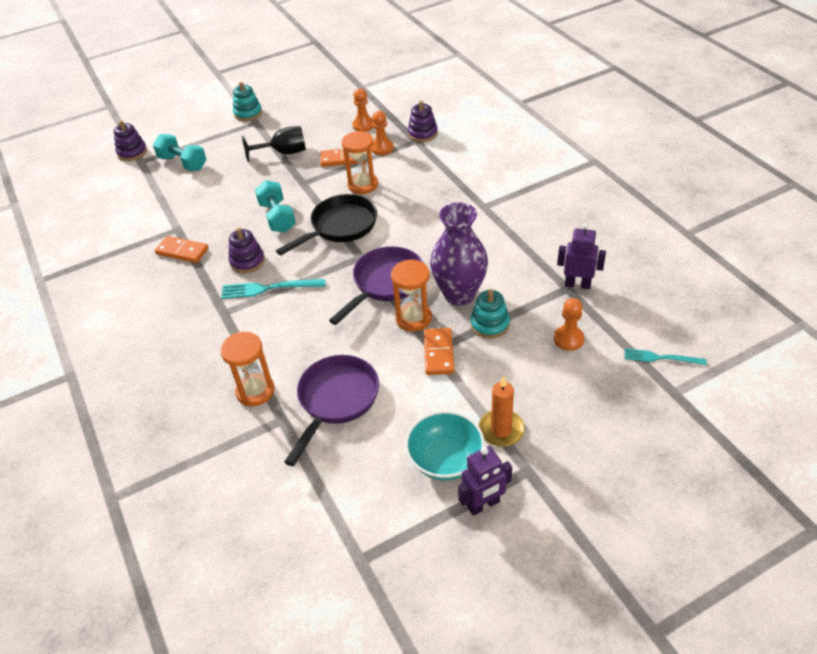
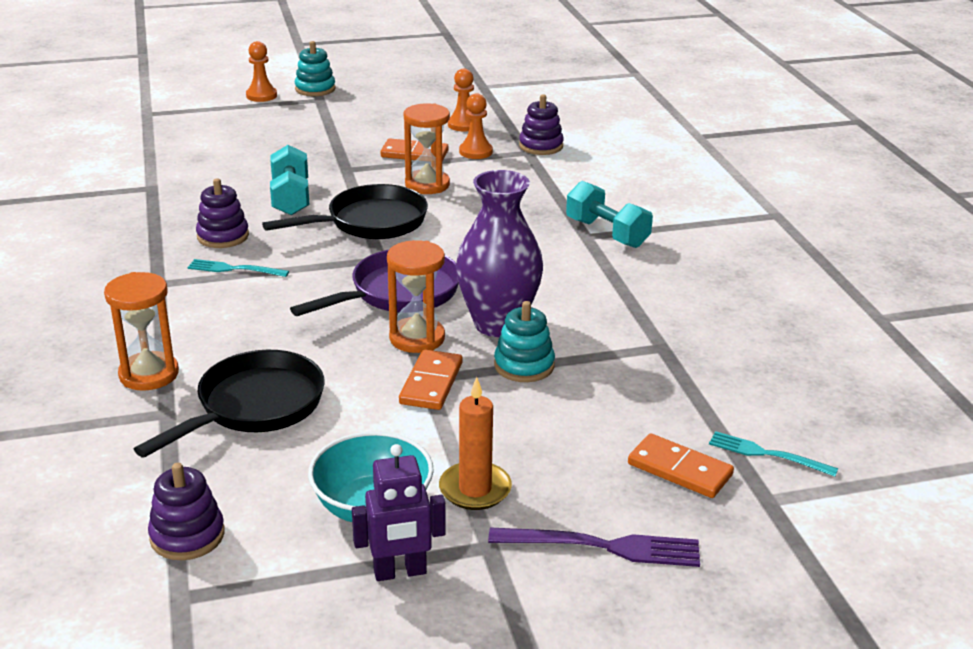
camera: 10 degrees right, 15 degrees down
(132, 152) = (142, 103): purple stacking toy -> purple stacking toy (187, 535)
(182, 251) = (144, 211): orange domino -> orange domino (680, 469)
(183, 163) = (200, 124): turquoise dumbbell -> turquoise dumbbell (607, 233)
(268, 288) = (234, 269): turquoise fork -> turquoise fork, size x0.67
(284, 153) = (339, 135): black goblet -> none
(336, 401) = (254, 407): purple pan -> black pan
(568, 339) = (634, 404): orange pawn -> orange pawn (261, 96)
(577, 284) = (680, 345): purple robot -> none
(594, 453) = (603, 547): none -> purple fork

